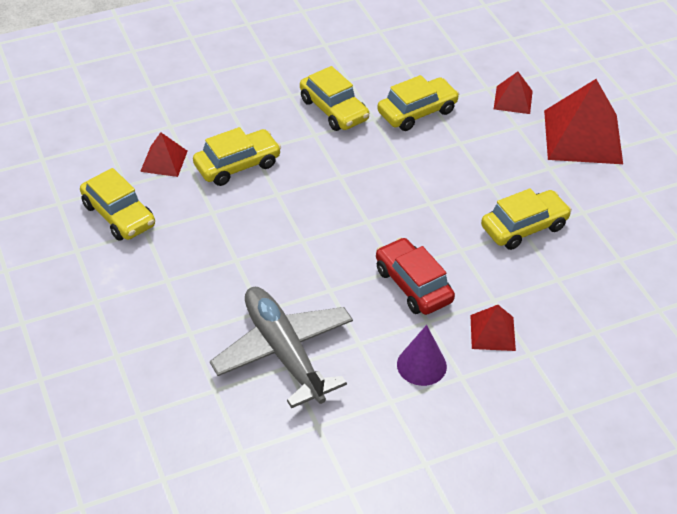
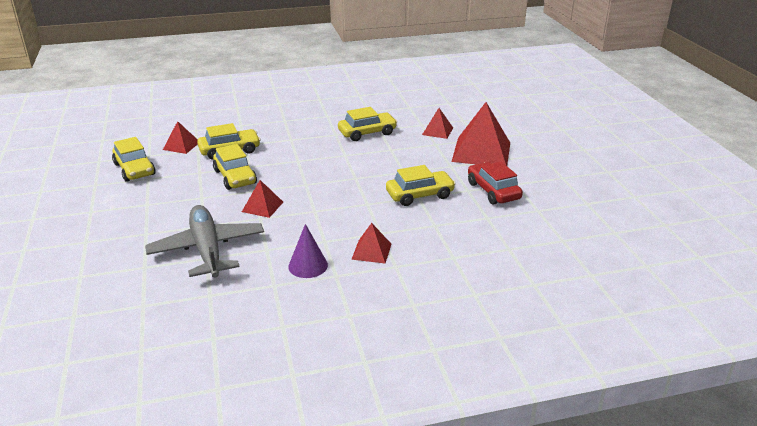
camera: 10 degrees right, 15 degrees down
(325, 269) = (262, 206): none -> red pyramid
(334, 110) = (310, 128): yellow car -> yellow car (235, 177)
(413, 285) = (323, 220): red car -> red car (493, 191)

